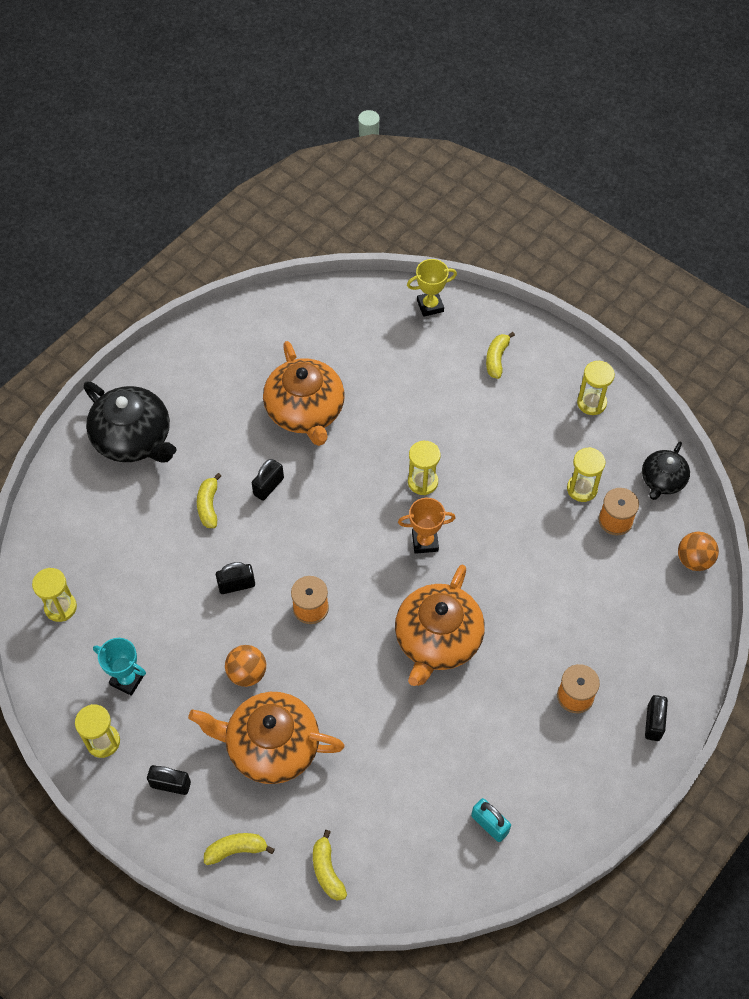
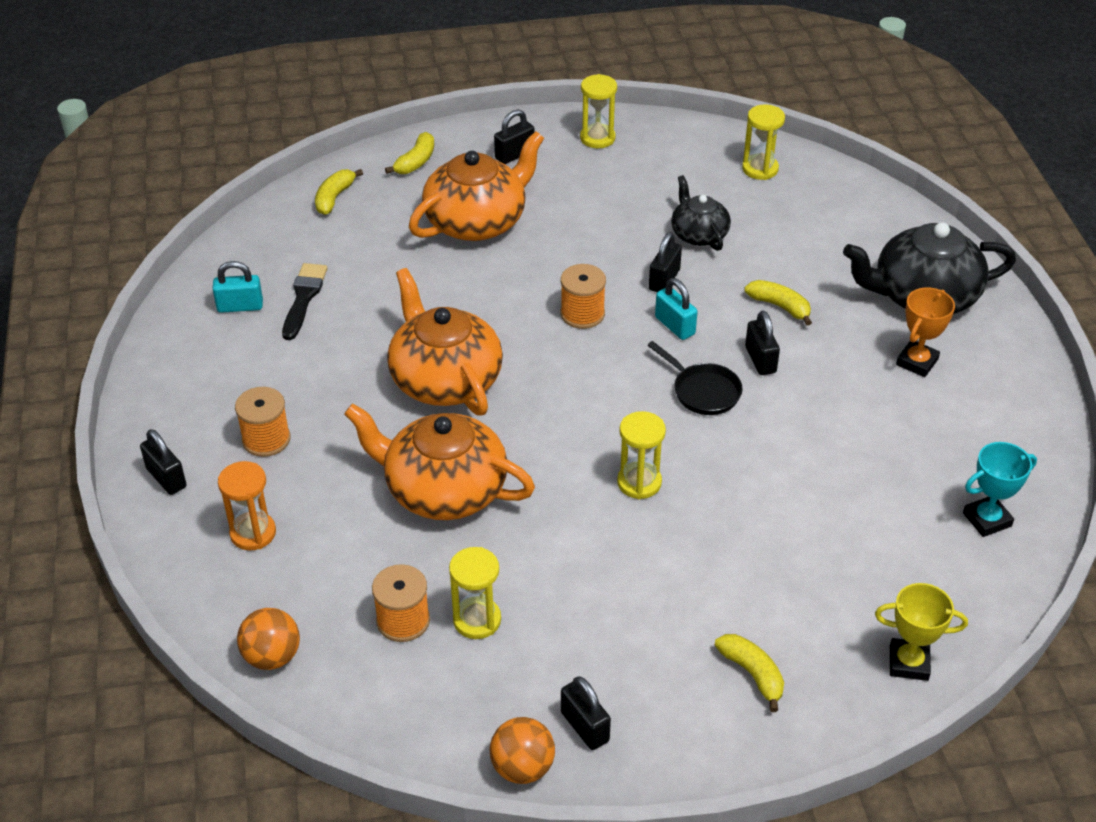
camera: 130 degrees right, 15 degrees down
(127, 679) = (640, 174): turquoise trophy -> turquoise trophy (987, 519)
(247, 673) = (563, 241): orange ball -> orange ball (522, 767)
(277, 550) = (674, 326): none -> turquoise padlock
(305, 411) = (837, 442): orange teapot -> orange teapot (443, 489)
(322, 498) = (703, 391): none -> black pan
(327, 871) = (334, 198): yellow banana -> yellow banana turned 90 degrees counterclockwise
(425, 542) = (562, 437): orange trophy -> orange trophy (917, 362)
(430, 306) = (908, 663): yellow trophy -> yellow trophy turned 75 degrees clockwise
(445, 790) = (303, 298): none -> black brush
(591, 403) = (585, 727): yellow hourglass -> black padlock
(639, 639) = (253, 533): none -> orange hourglass
(662, 480) = (399, 712): black teapot -> black teapot (698, 234)

